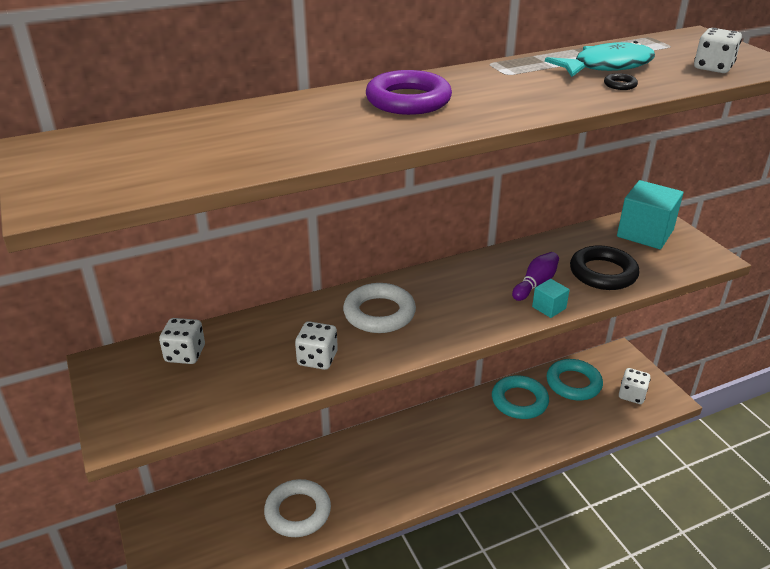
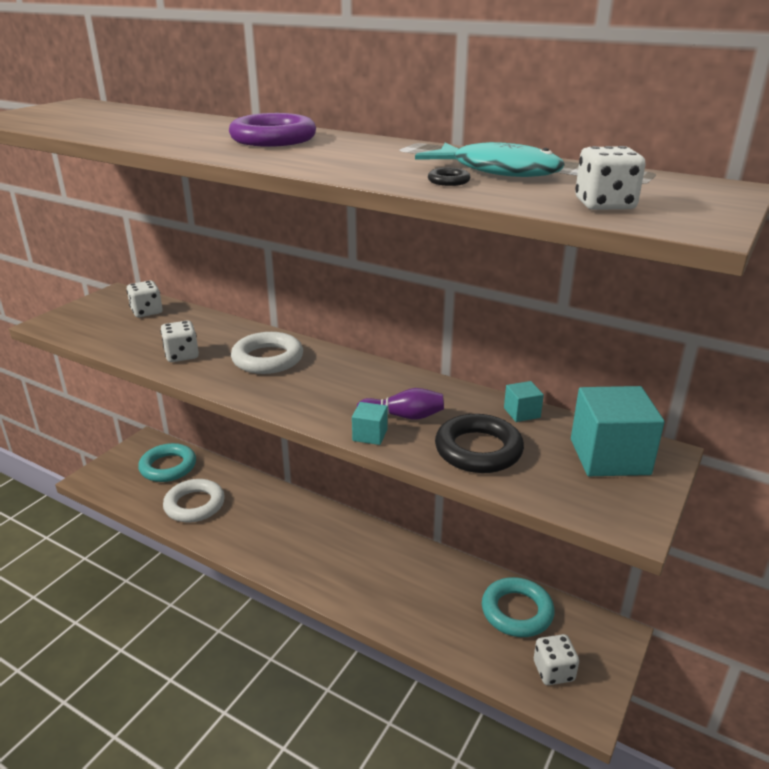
camera: 55 degrees right, 5 degrees down
(519, 401) = (444, 579): turquoise ring -> turquoise ring (168, 467)
(571, 239) = (522, 413): none -> turquoise cube

